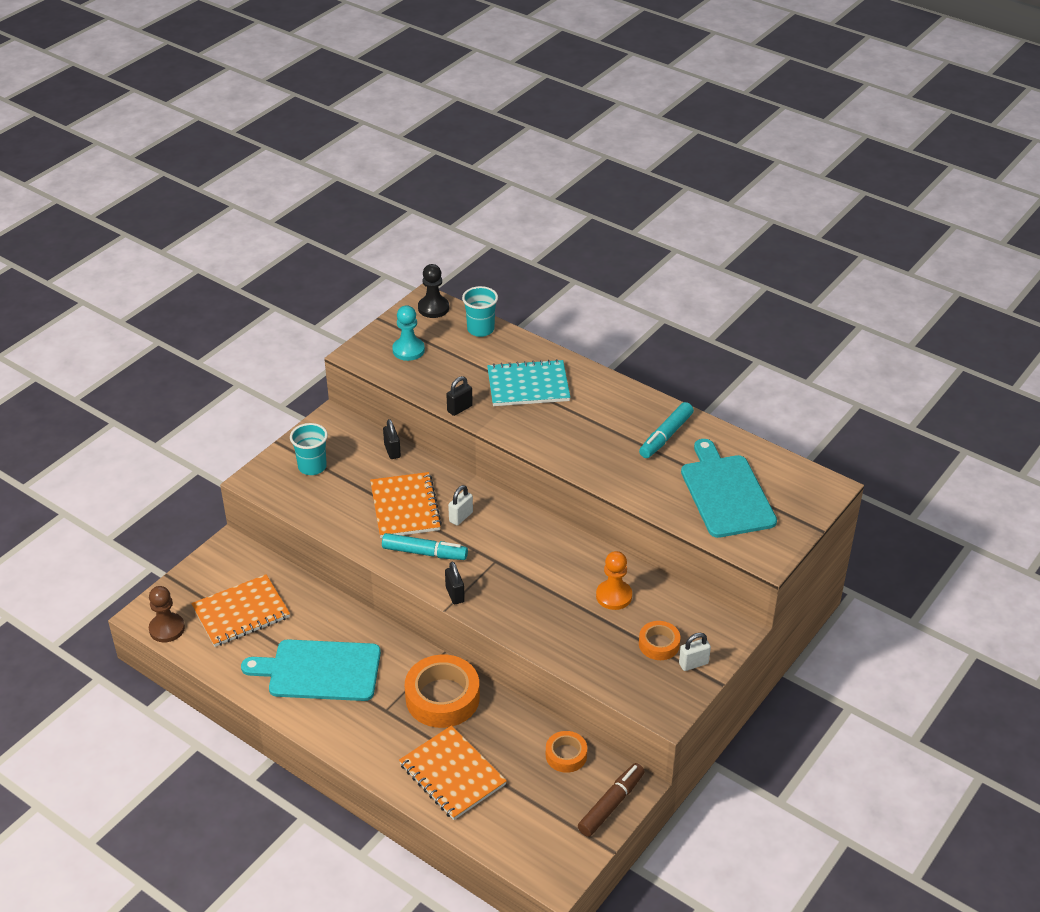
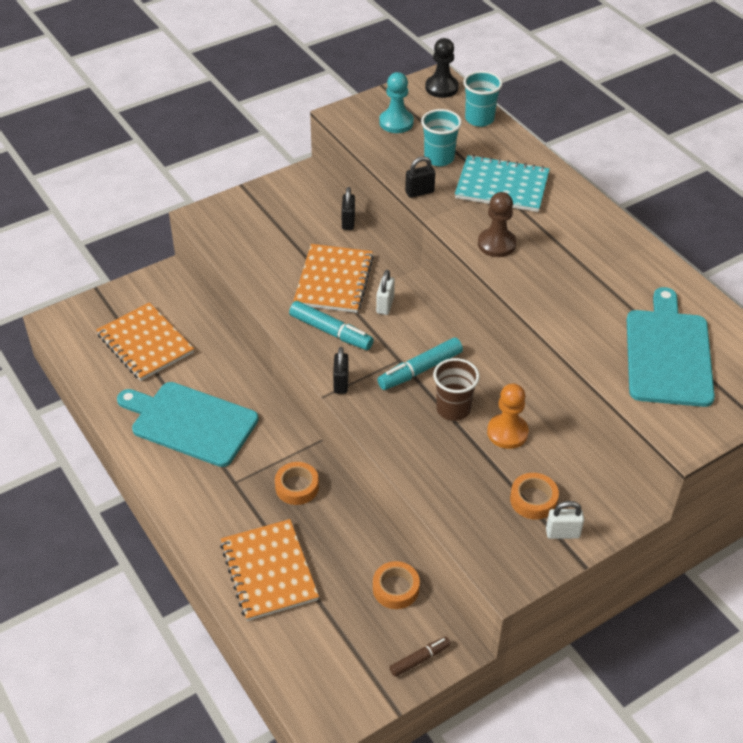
camera: 20 degrees right, 5 degrees up
(167, 629) = (70, 339): brown pawn -> brown pawn (496, 244)
(241, 613) = (145, 343): orange notebook -> orange notebook turned 60 degrees clockwise
(312, 467) = (263, 217): turquoise cup -> turquoise cup (439, 158)
(442, 698) = (297, 487): orange tape -> orange tape, size x0.54
(461, 517) = (385, 305): white padlock -> white padlock turned 45 degrees counterclockwise
(560, 589) = (453, 409): none -> brown cup
(611, 804) = (420, 659): brown marker -> brown marker, size x0.62
(665, 436) = (627, 274): turquoise marker -> turquoise marker (420, 370)

